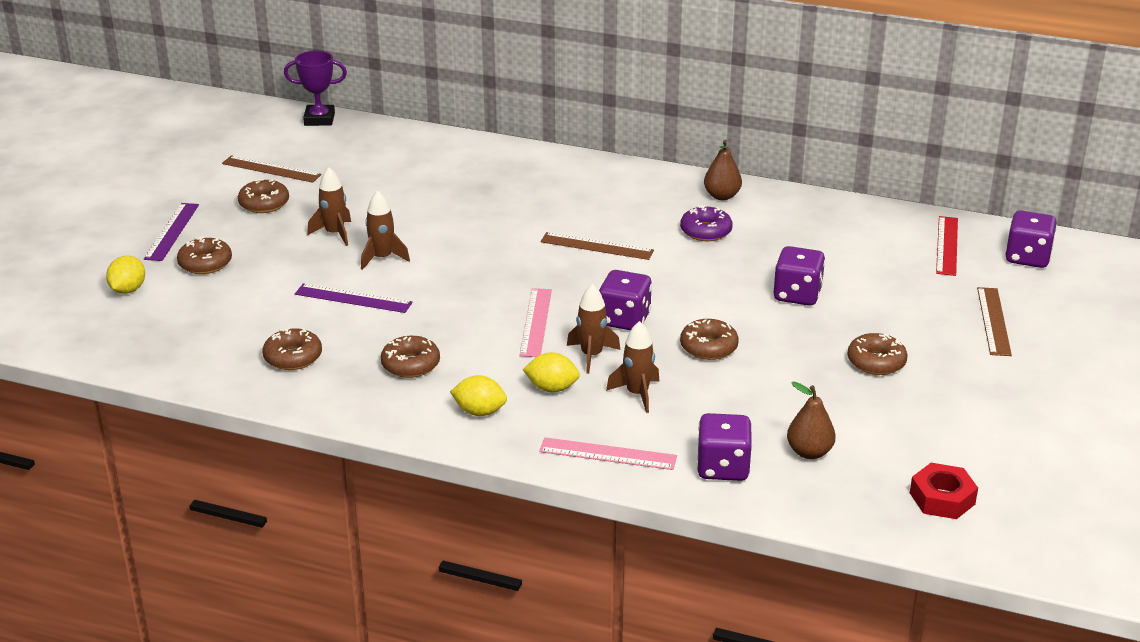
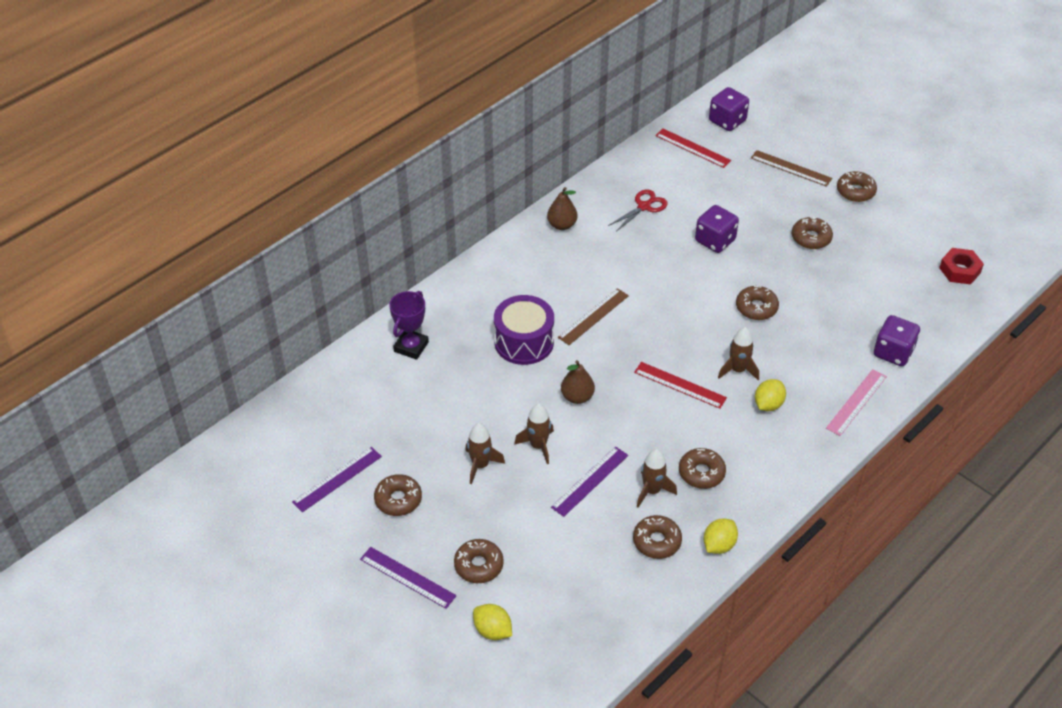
camera: 65 degrees left, 15 degrees up
(271, 169) = (337, 479): brown ruler -> purple ruler
(319, 119) = (263, 420): purple trophy -> purple trophy (411, 347)
(479, 412) = (779, 452): yellow lemon -> yellow lemon (719, 545)
(523, 216) = (524, 342): none -> purple drum
(536, 322) = (680, 385): pink ruler -> red ruler
(624, 320) = (701, 337): purple dice -> none
(637, 394) = (795, 363): brown rocket -> brown rocket (652, 491)
(705, 231) = (606, 252): purple donut -> none
(806, 237) = (644, 207): none -> red scissors
(809, 452) = (893, 307): brown pear -> brown pear (577, 397)
(1007, 379) = (855, 191): none -> brown donut

